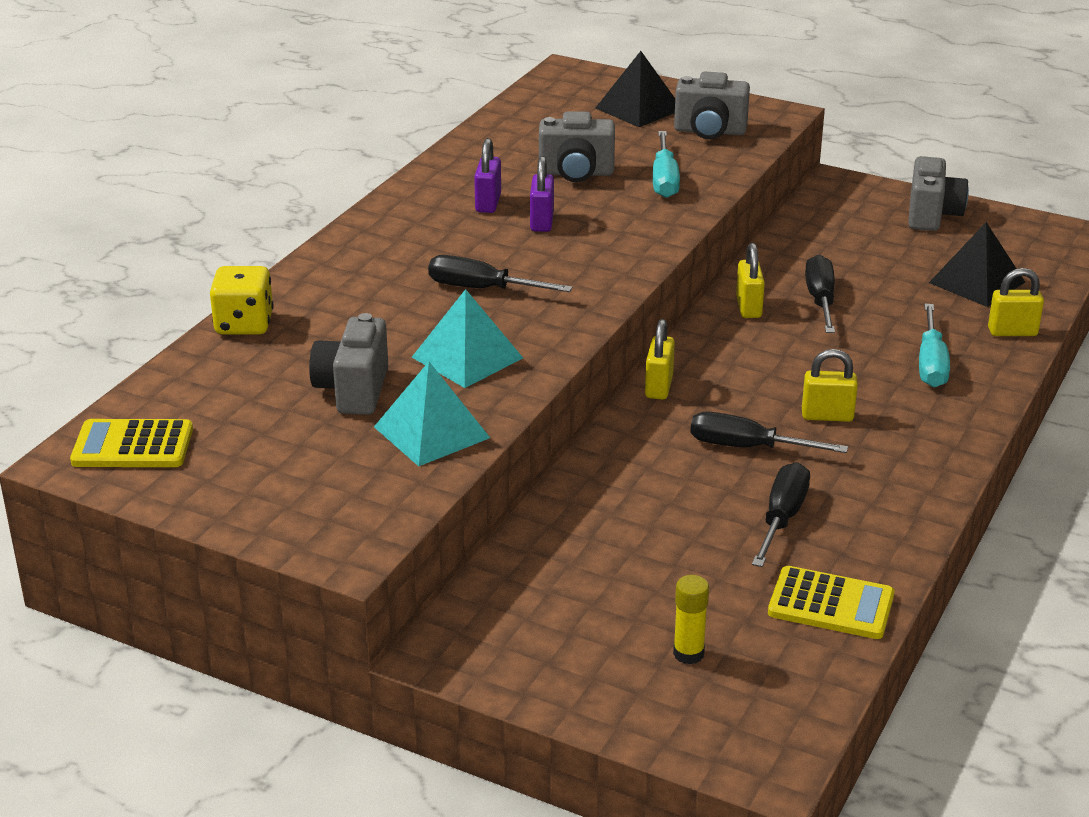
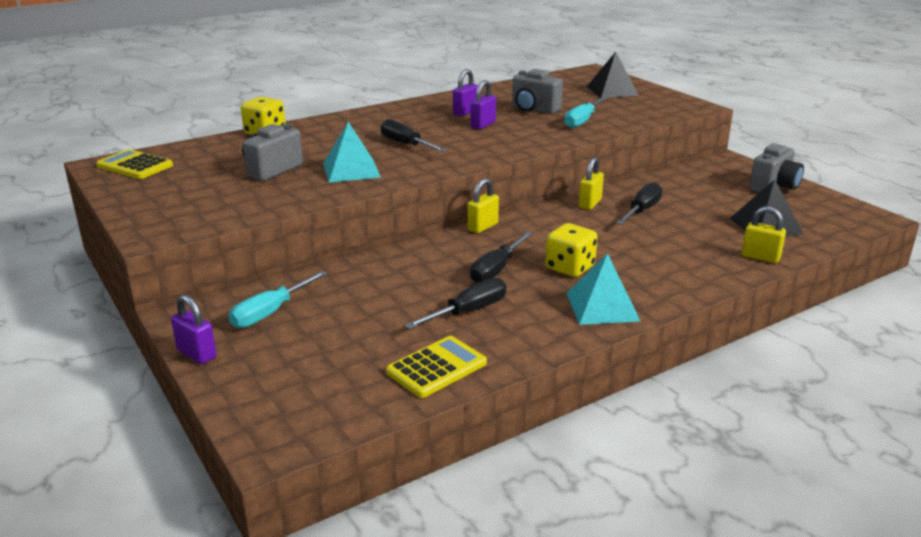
camera: 30 degrees right, 5 degrees down
(432, 432) = (280, 196): turquoise pyramid -> turquoise pyramid (602, 306)
(535, 695) = (196, 354): none -> purple padlock
(688, 654) = (311, 363): yellow glue stick -> none
(710, 131) = (641, 107): grey camera -> none
(747, 447) = (496, 269): black screwdriver -> black screwdriver turned 105 degrees counterclockwise
(827, 416) = (570, 268): yellow padlock -> yellow dice
(831, 604) = (436, 368): yellow calculator -> yellow calculator turned 90 degrees counterclockwise
(931, 363) = (678, 259): turquoise screwdriver -> turquoise screwdriver (270, 312)

